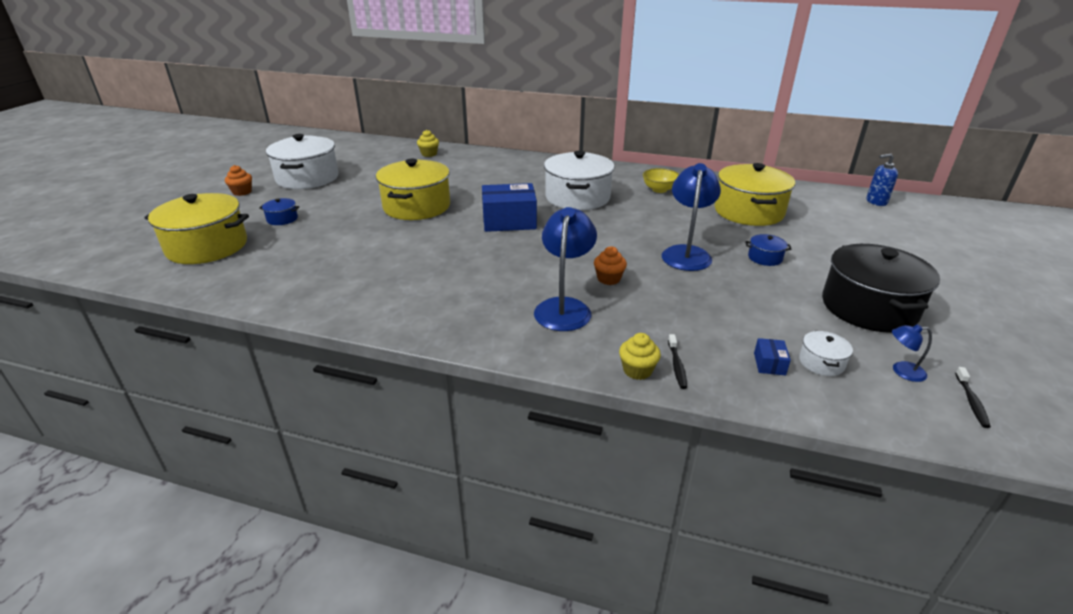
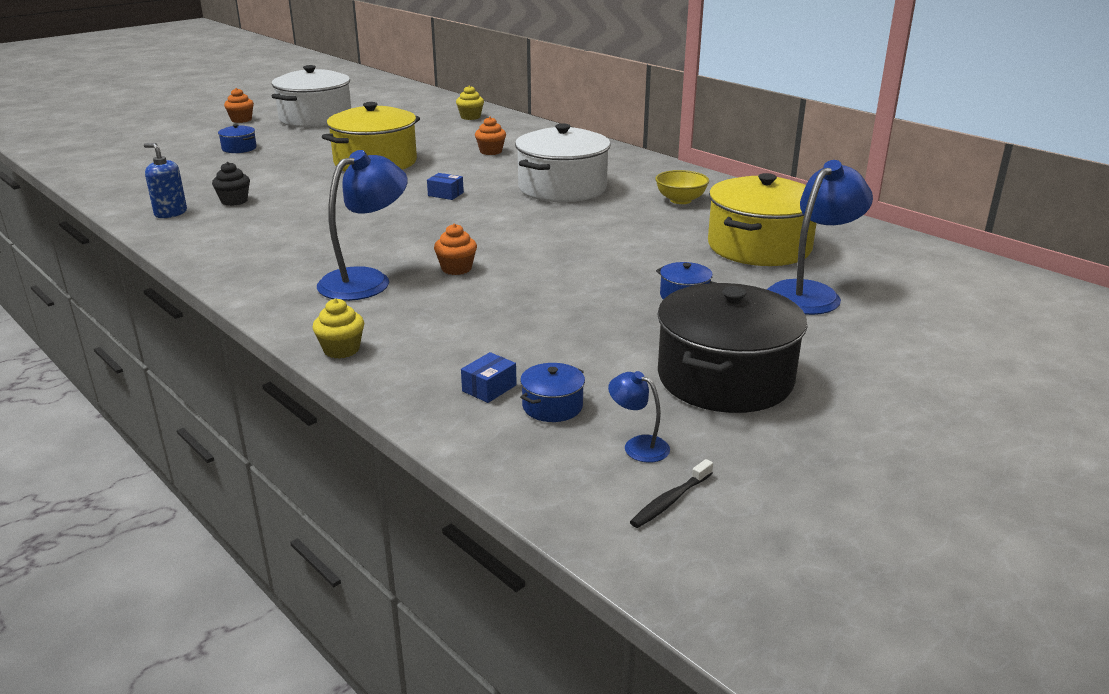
camera: 30 degrees right, 5 degrees down
(207, 246) = (147, 157): yellow pot -> none
(355, 268) = (234, 201): none -> black cupcake
(487, 179) = (491, 151): none -> orange cupcake
(509, 221) = (445, 194): blue box -> blue box, size x0.43
(677, 366) = (387, 358): black toothbrush -> none
(686, 253) = (592, 268): blue lamp -> blue lamp (811, 293)
(821, 362) = (552, 406): white pot -> blue pot
(876, 201) = (989, 278): blue soap dispenser -> blue soap dispenser (170, 213)

